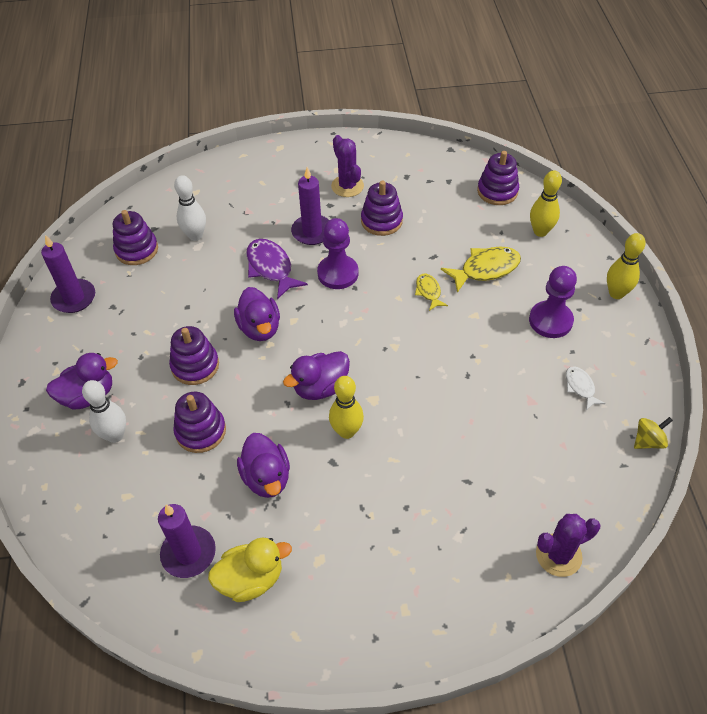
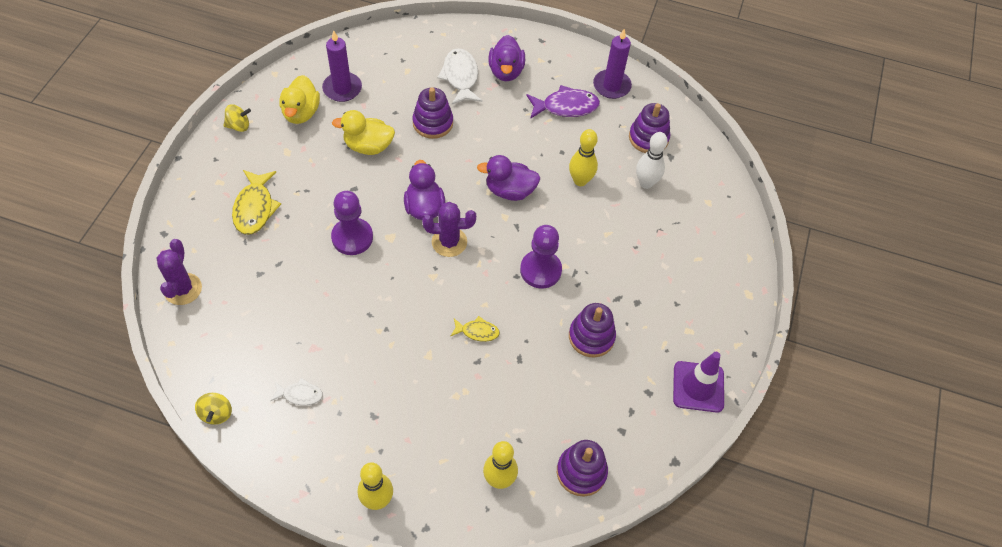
camera: 110 degrees right, 5 degrees up
(115, 435) = (460, 77): white bowling pin -> white fish
(195, 366) = (496, 138): purple stacking toy -> none
(266, 477) = (368, 146): purple duck -> yellow duck
(271, 268) = (575, 223): purple fish -> purple fish (566, 107)
(309, 643) = (239, 126): none -> yellow spinning top
(312, 232) = (606, 272): purple candle -> none
(346, 431) = (373, 207): yellow bowling pin -> yellow bowling pin (580, 180)
(347, 186) = (658, 329): purple cactus -> purple cactus (449, 242)
(382, 153) = (698, 387): none -> purple traffic cone
(485, 269) = (477, 395): yellow fish -> yellow fish (255, 208)
(550, 321) = (383, 416): purple pawn -> purple pawn (352, 237)

